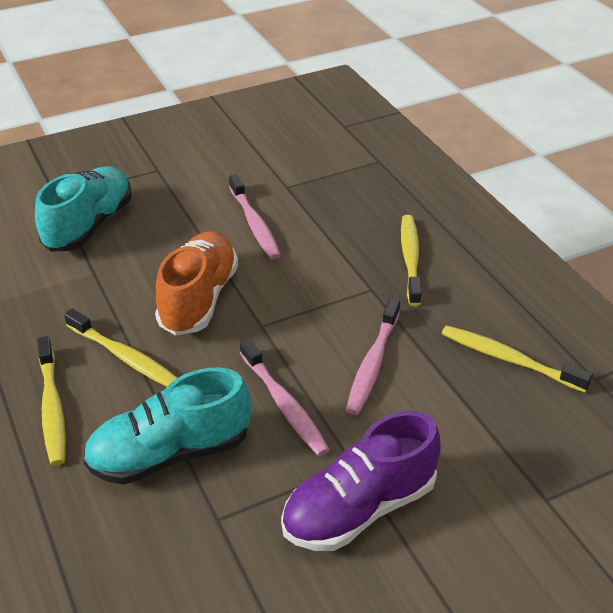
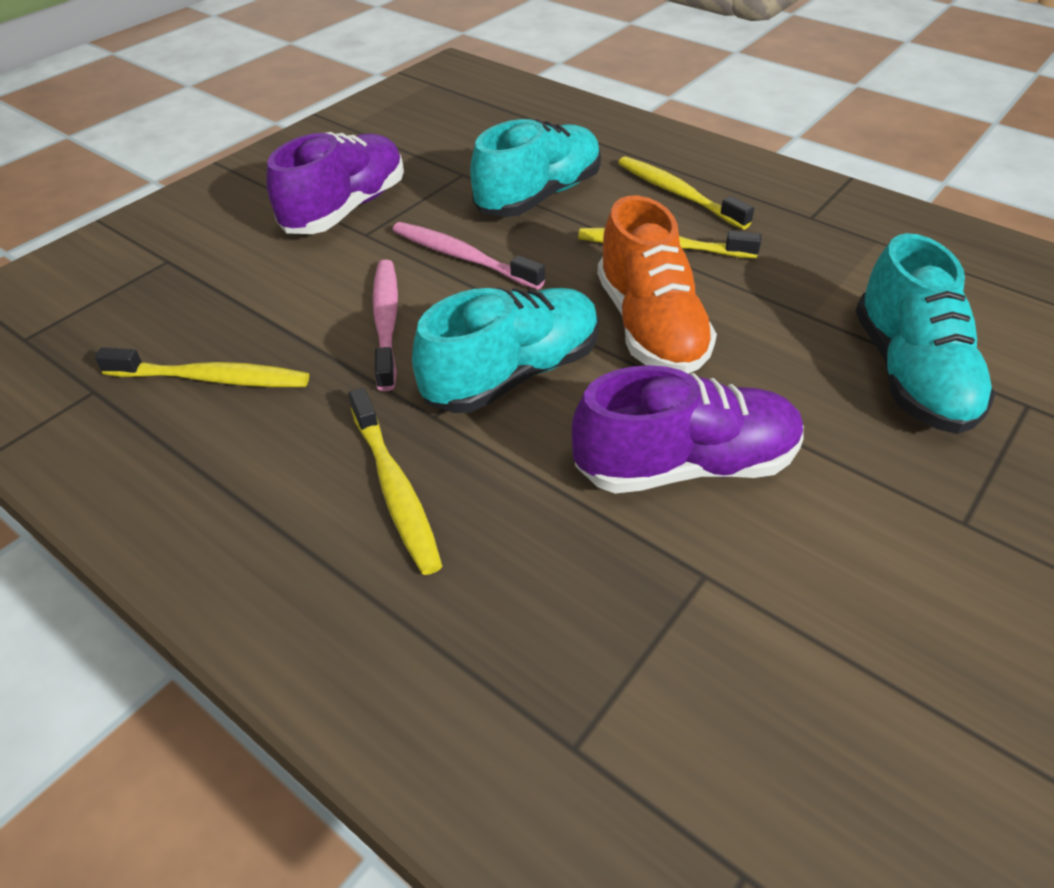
camera: 155 degrees right, 5 degrees up
(254, 224) = (685, 465): pink toothbrush -> purple shoe
(309, 297) = (512, 374): none -> turquoise shoe

